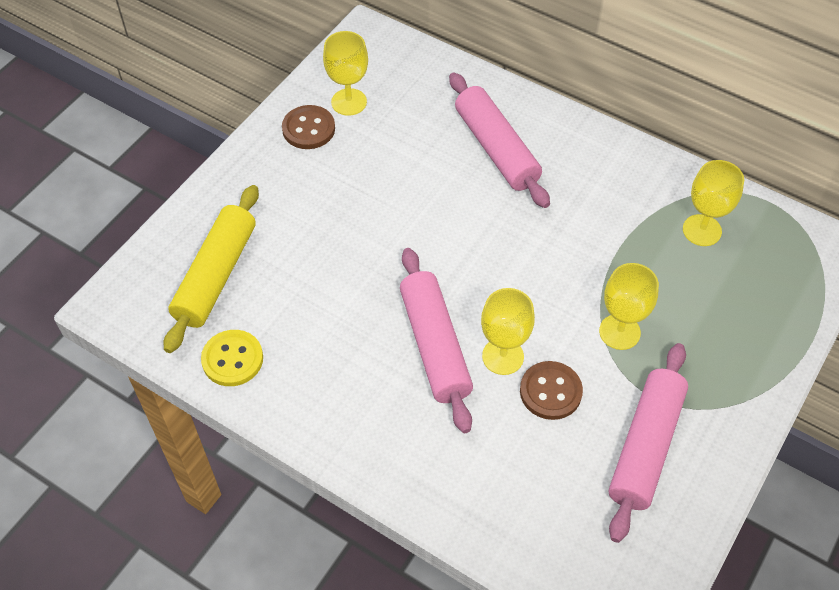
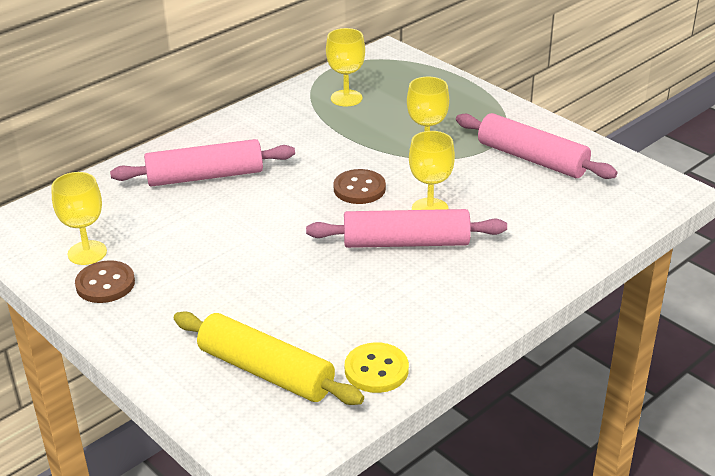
camera: 75 degrees left, 20 degrees down
(550, 391) = (471, 192): brown button -> brown button (359, 189)

